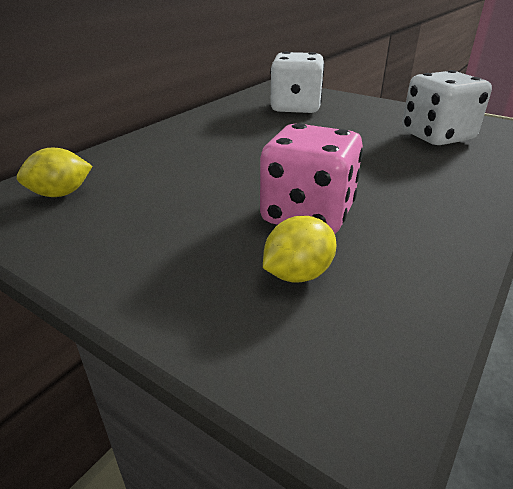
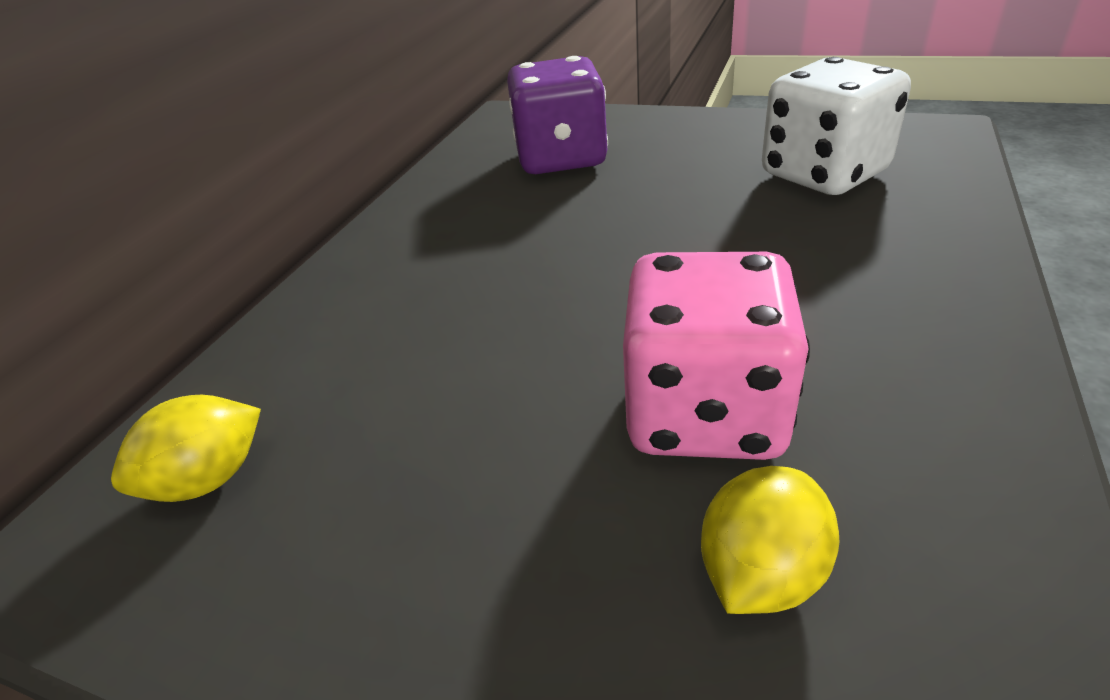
camera: 10 degrees left, 5 degrees up
(295, 108) = (561, 158): white dice -> purple dice

